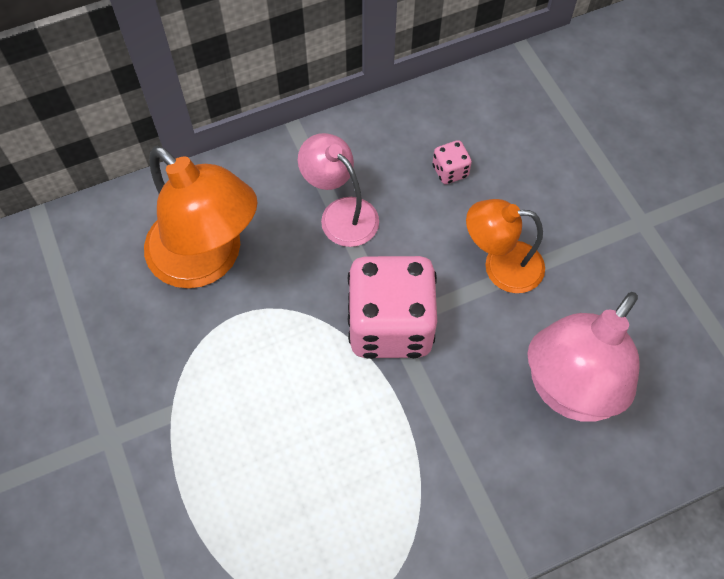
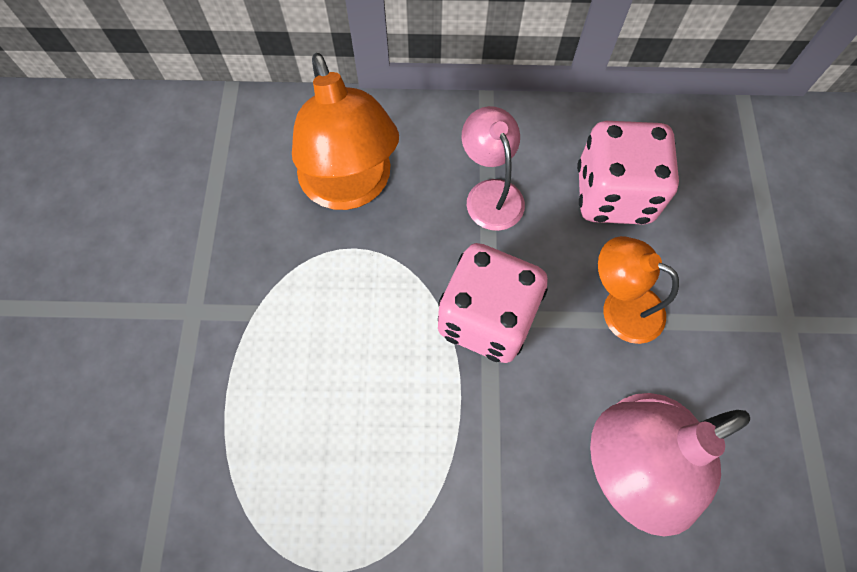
camera: 25 degrees right, 5 degrees up
(450, 171) = (613, 195): pink dice -> pink dice, size x2.42

